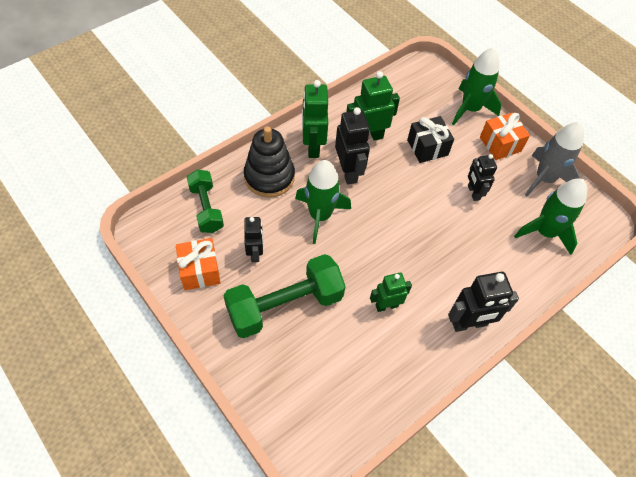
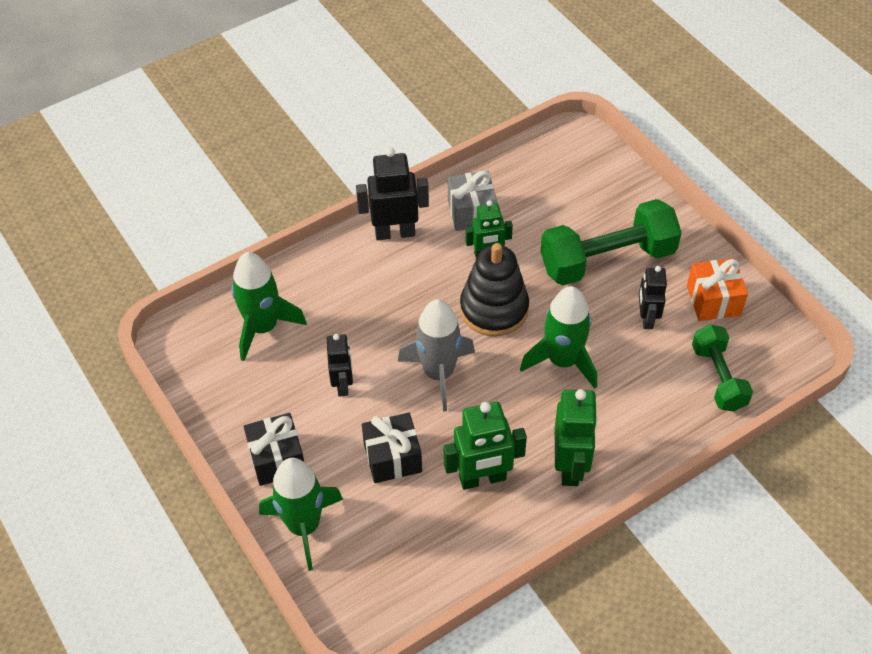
camera: 170 degrees left, 5 degrees down
(269, 177) = (634, 419): black stacking toy -> black stacking toy (494, 309)
(348, 172) = (518, 423): black robot -> none
(406, 350) = (471, 212): none -> grey gift
(500, 144) = (277, 459): orange gift -> black gift
(544, 179) = (232, 400): grey rocket -> grey rocket (439, 373)

